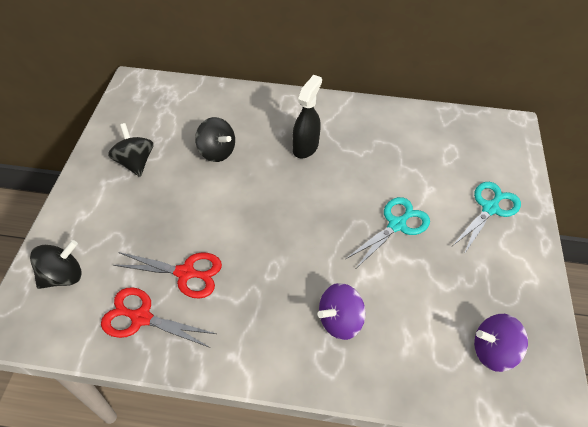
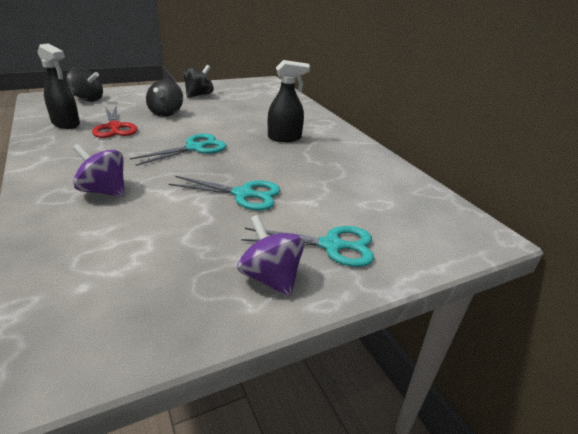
camera: 55 degrees right, 20 degrees down
(141, 318) = (66, 124): red scissors -> black spray bottle
(217, 152) = (238, 112): black spinning top -> black spinning top (166, 113)
(287, 223) = (194, 148): none -> turquoise scissors
(493, 351) = (112, 293): purple spinning top -> purple spinning top (270, 278)

